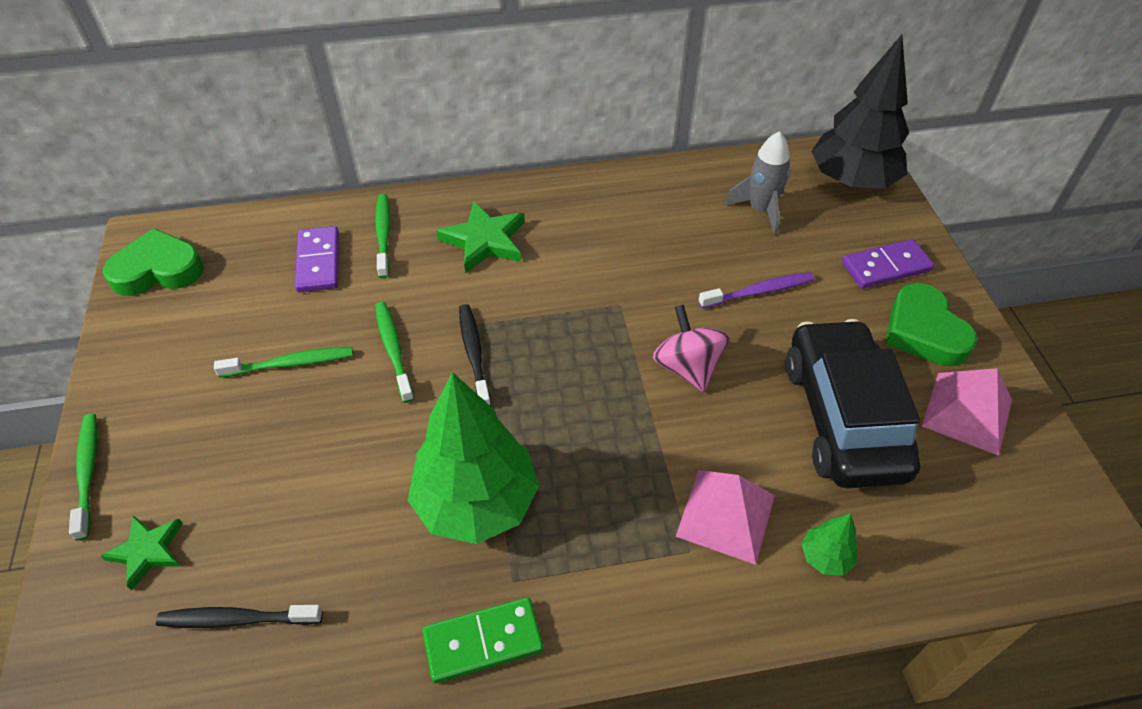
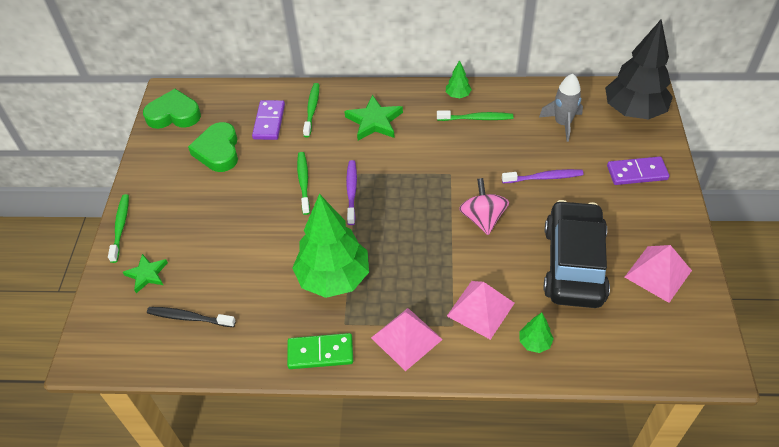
camera: 15 degrees right, 0 degrees up
(290, 363) = (241, 182): green toothbrush -> green toothbrush (476, 118)
(474, 354) = (351, 191): black toothbrush -> purple toothbrush
(599, 188) = (458, 95): none -> green tree
(622, 587) = (406, 338): none -> pink pyramid
(924, 331) = (647, 218): green heart -> green heart (218, 151)

